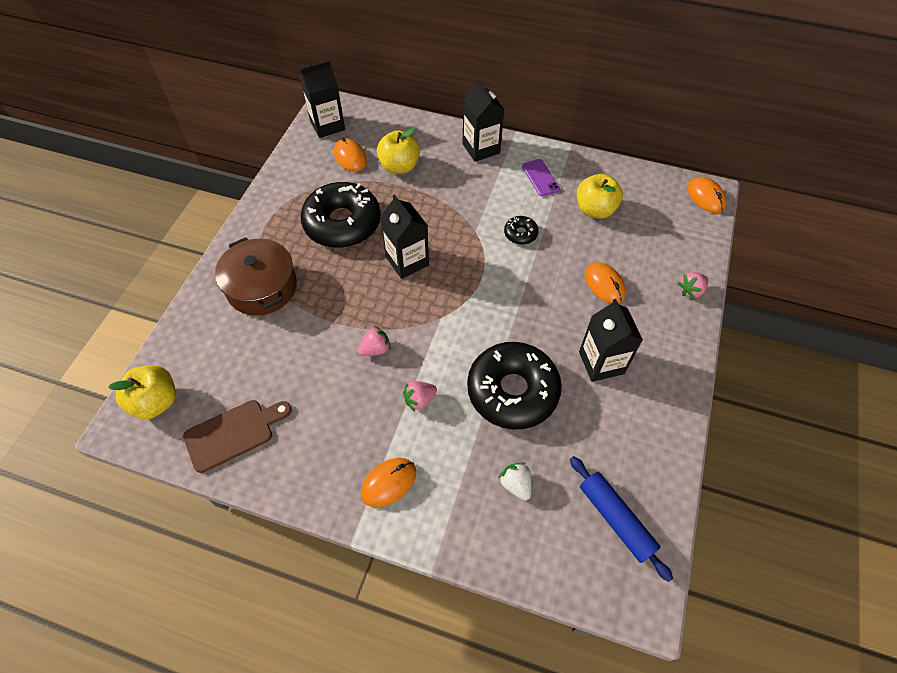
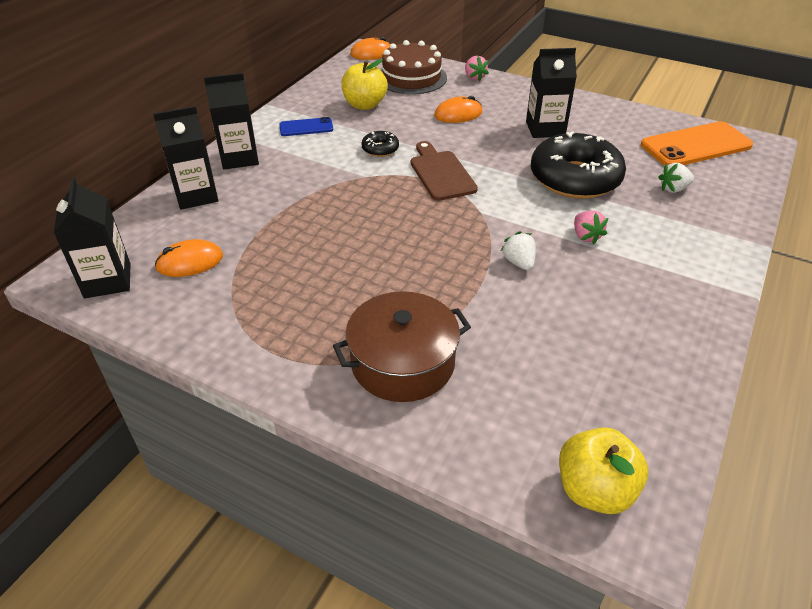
camera: 80 degrees left, 15 degrees down
(233, 433) = (640, 395): brown cutting board -> brown cutting board (441, 173)
(342, 223) = (312, 277): black donut -> none
(375, 349) = (519, 262): pink strawberry -> white strawberry
(388, 483) = (685, 266): orange mouse -> none
(399, 166) = (234, 220): yellow apple -> none
(407, 261) = (394, 228): black carton -> black carton (196, 195)
(540, 178) = (306, 127): purple phone -> blue phone
(616, 519) = (695, 145): blue rolling pin -> orange phone
(666, 237) = (411, 77): none -> brown cake

